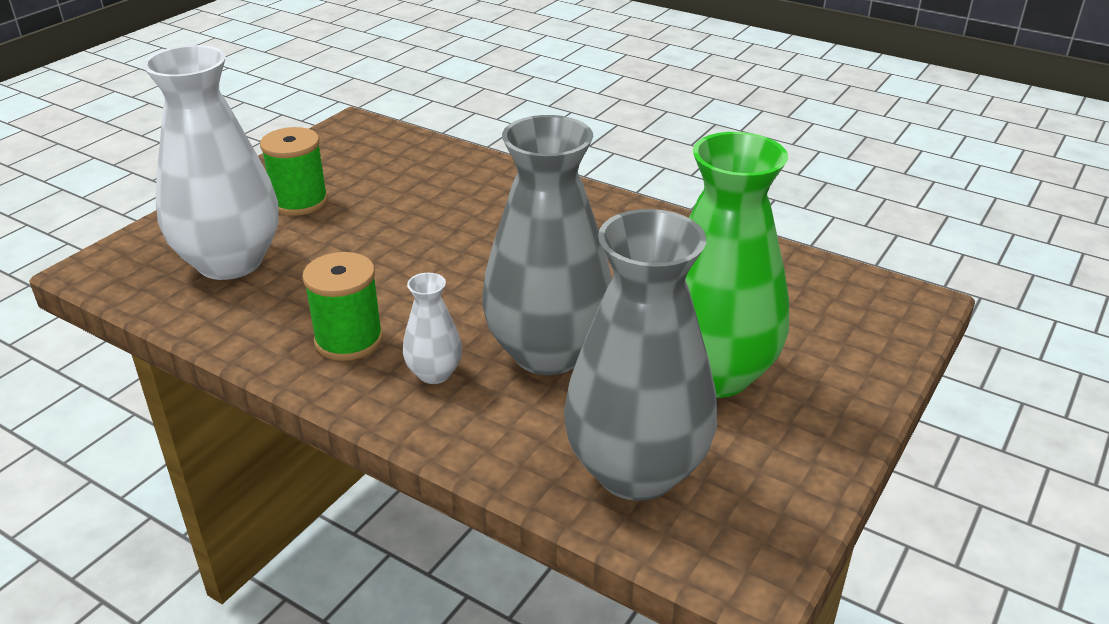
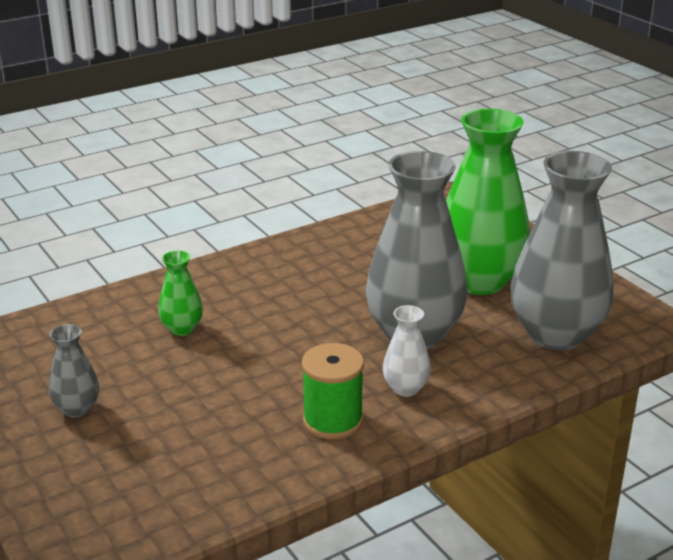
camera: 65 degrees left, 5 degrees down
(230, 262) = (151, 468): white vase -> none
(300, 202) = (77, 409): green spool -> grey vase
(455, 211) = (182, 329): none -> green vase

